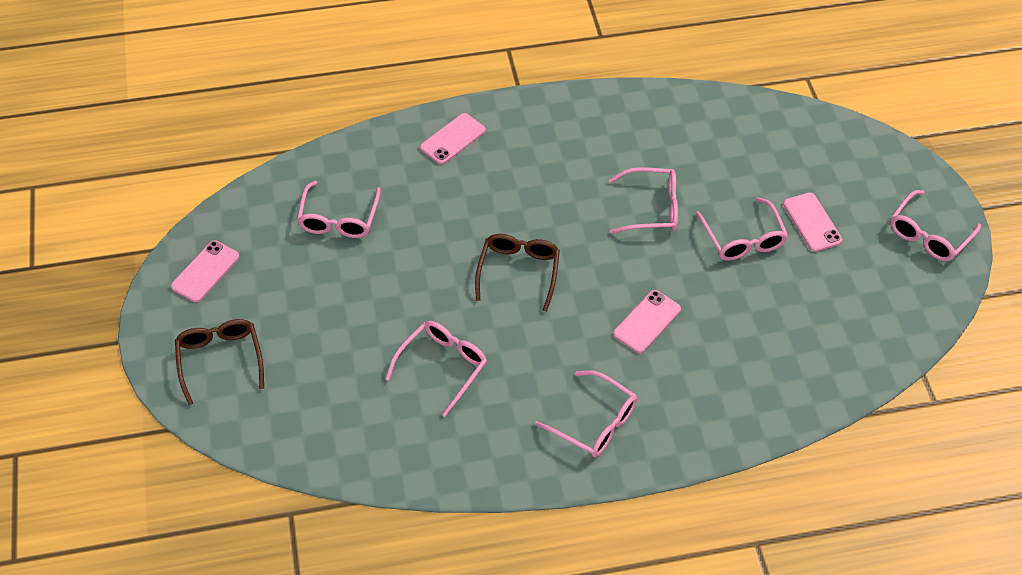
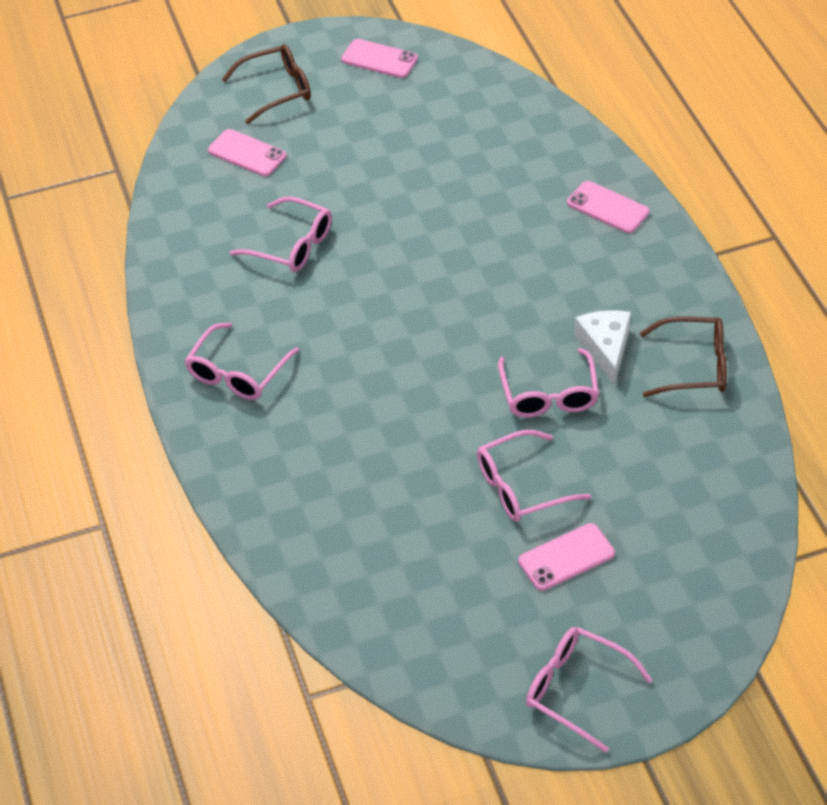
camera: 85 degrees right, 5 degrees down
(339, 219) = (467, 138): pink glasses -> none
(518, 271) = (427, 288): brown glasses -> brown glasses (694, 366)
(608, 166) = (605, 348): none -> white cheese
(647, 322) = (378, 405): pink phone -> pink phone (247, 153)

